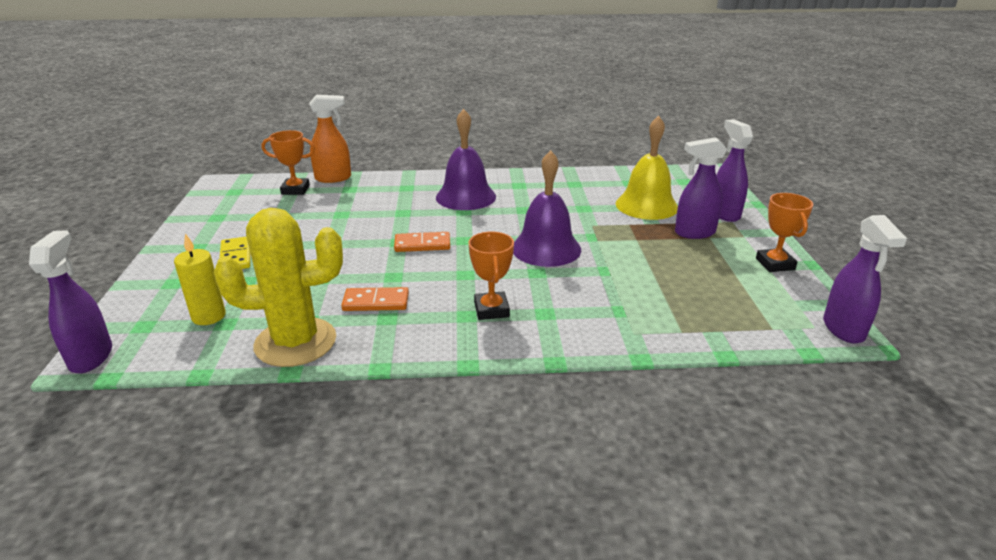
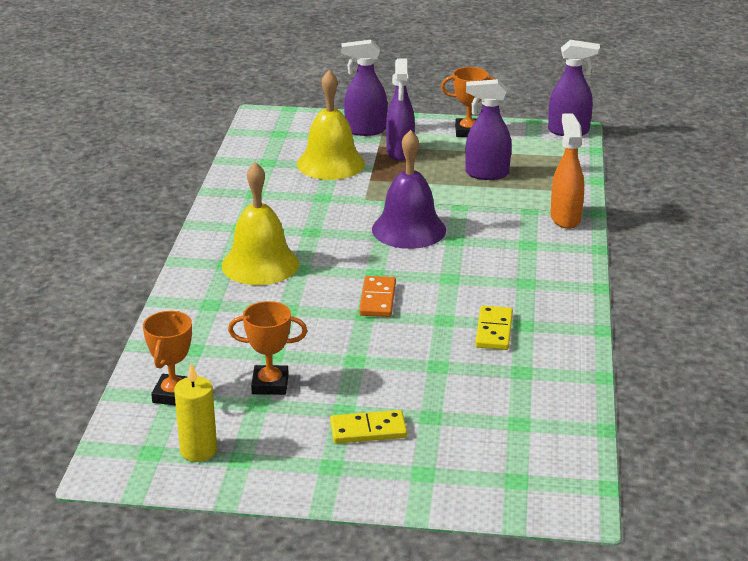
camera: 80 degrees left, 0 degrees up
(91, 357) = (572, 506): purple spray bottle -> purple spray bottle (486, 174)
(209, 316) = (504, 435): yellow candle -> yellow candle (198, 450)
(295, 342) = (559, 376): yellow cactus -> none
(333, 178) = (146, 362): orange spray bottle -> orange spray bottle (565, 218)
(376, 302) = (494, 330): orange domino -> yellow domino
(466, 197) = (260, 264): purple bell -> yellow bell
(491, 310) = (518, 269): orange trophy -> orange trophy (270, 384)

